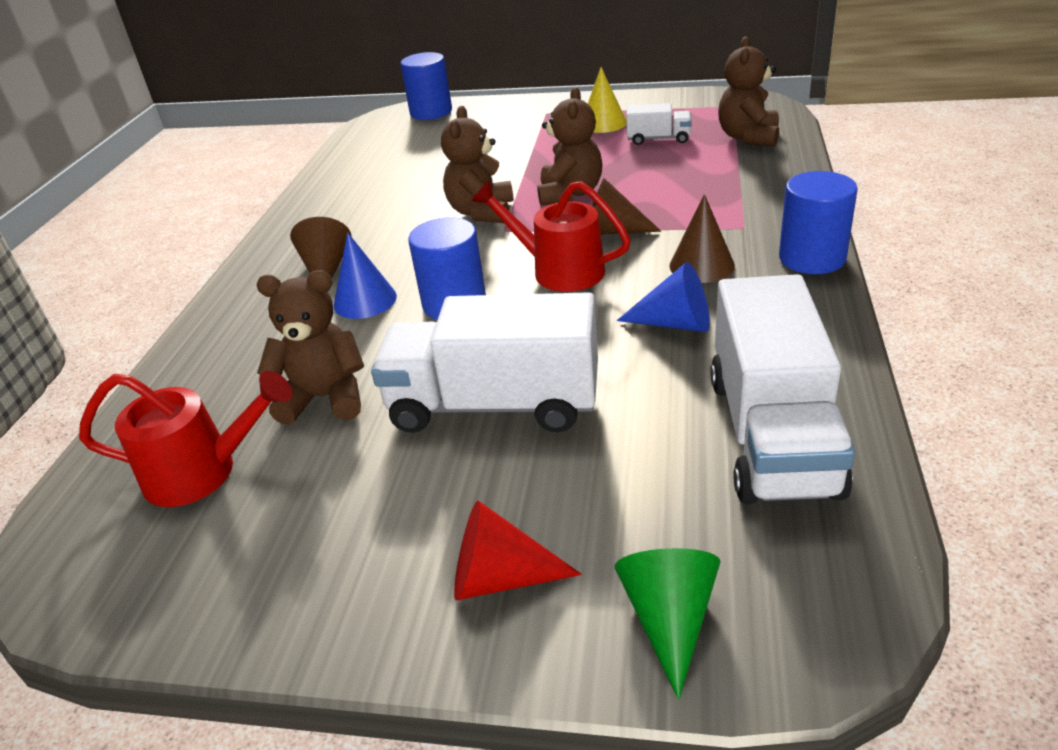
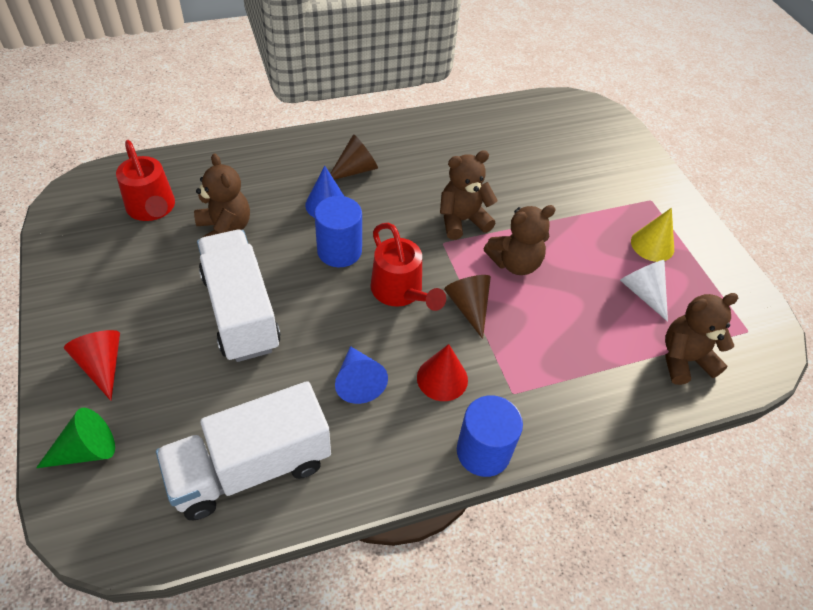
camera: 55 degrees right, 15 degrees up
(431, 112) = (608, 127): blue cylinder -> none
(558, 270) = (401, 292): red watering can -> red watering can turned 150 degrees clockwise
(658, 139) = (643, 293): white truck -> white cone
(701, 265) = (442, 378): brown cone -> red cone

